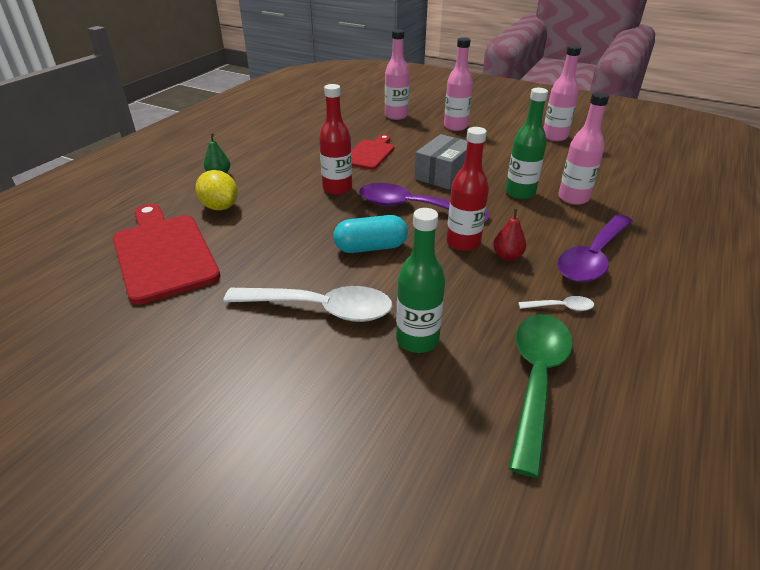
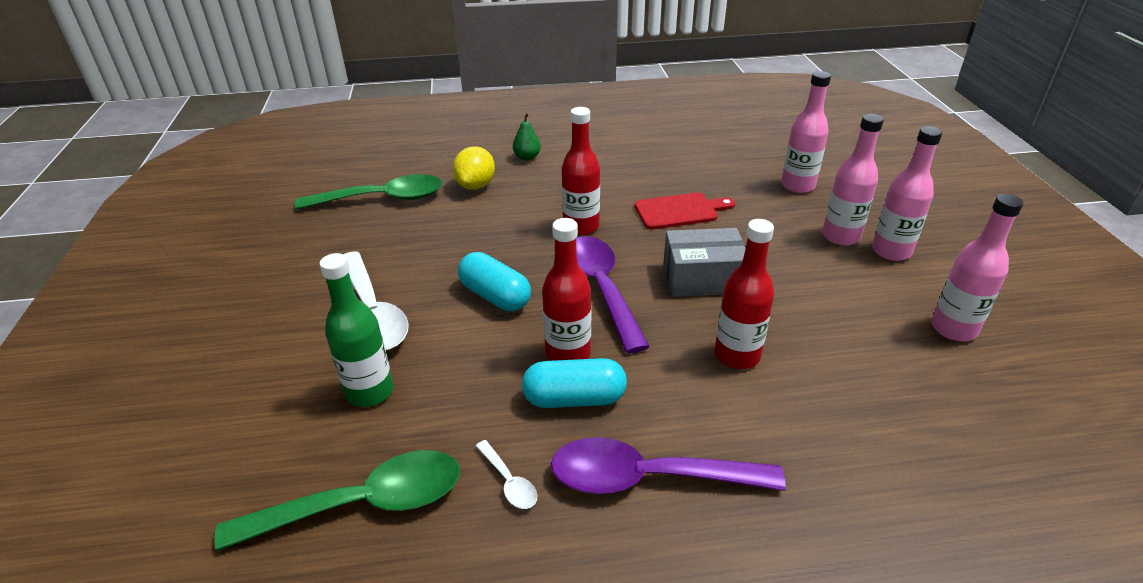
camera: 55 degrees right, 0 degrees up
(163, 254) = (382, 199): red cutting board -> green spoon
(507, 256) = (574, 399): red pear -> turquoise capsule
(520, 193) = (737, 355): green bottle -> red bottle
(573, 198) = (786, 409): pink bottle -> pink bottle (891, 251)

